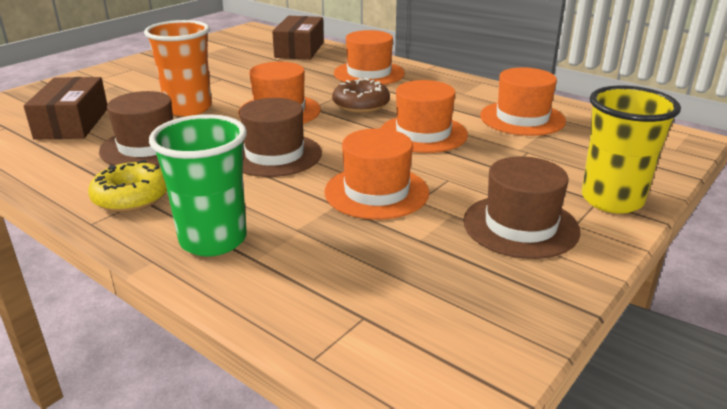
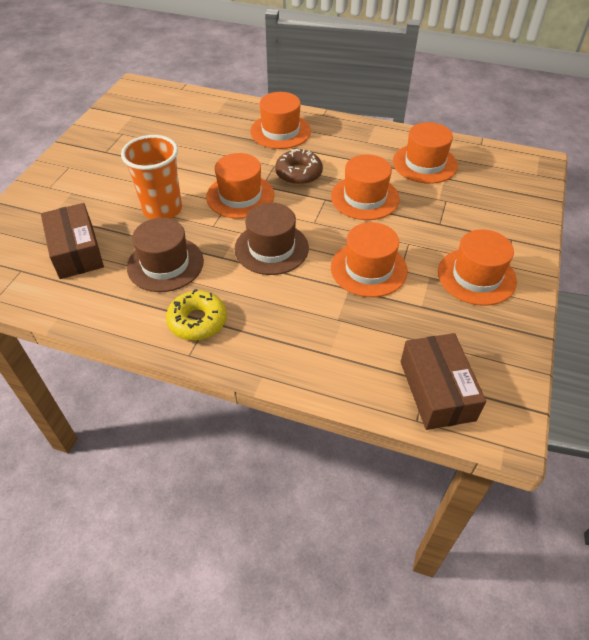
camera: 20 degrees left, 20 degrees up
(213, 240) = (289, 345): green cup -> none
(299, 50) = (201, 109): brown box -> brown box (436, 390)
(520, 226) = (476, 276): brown hat -> orange hat
(612, 200) = (519, 237): yellow cup -> none

